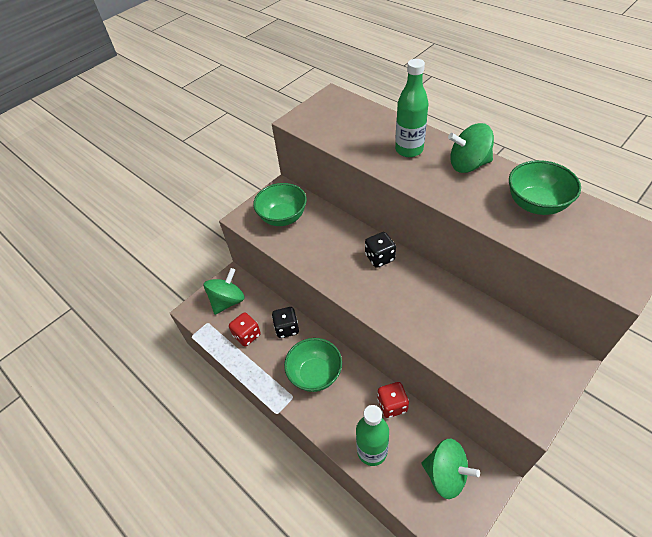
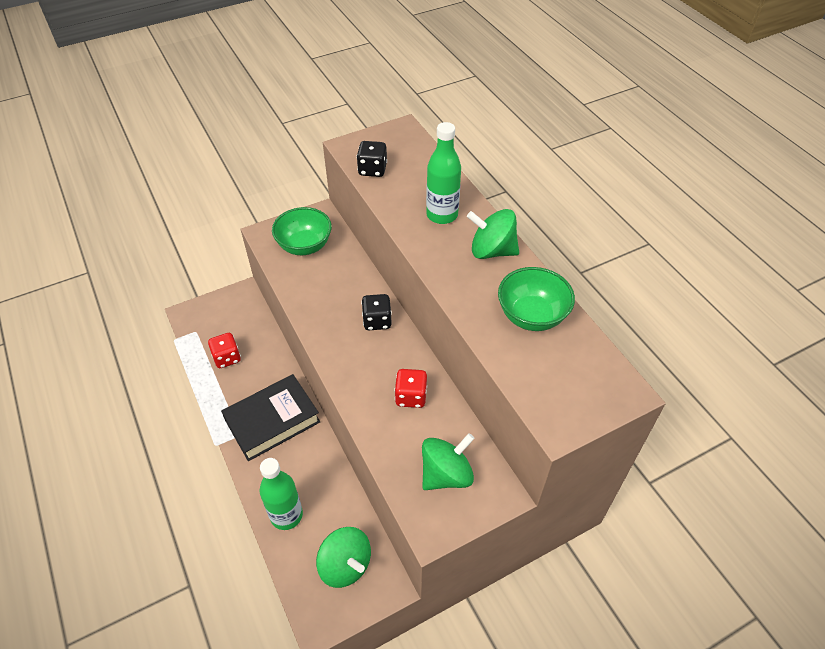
camera: 15 degrees right, 0 degrees up
(227, 301) = (226, 316): green spinning top -> green spinning top (446, 474)
(287, 328) = (269, 365): black dice -> black dice (372, 170)
(315, 374) = (272, 421): green bowl -> black book
(392, 405) = (331, 479): red dice -> red dice (411, 396)

